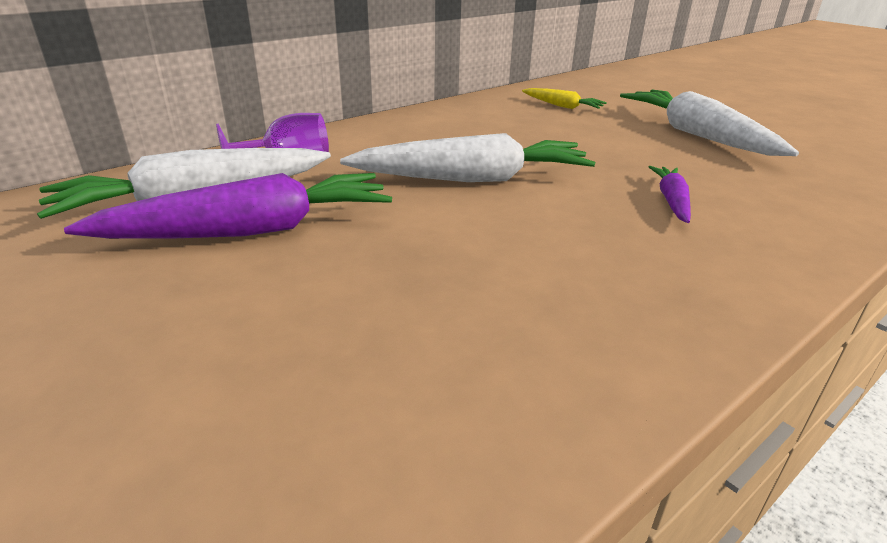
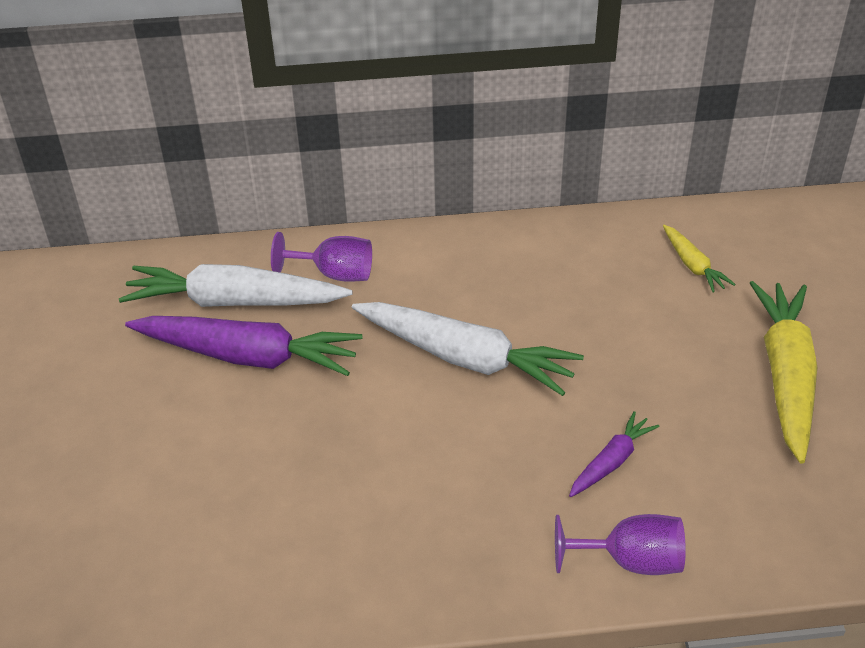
camera: 35 degrees right, 10 degrees up
(696, 135) = (785, 376): white carrot -> yellow carrot
(785, 250) = (630, 561): none -> purple goblet

